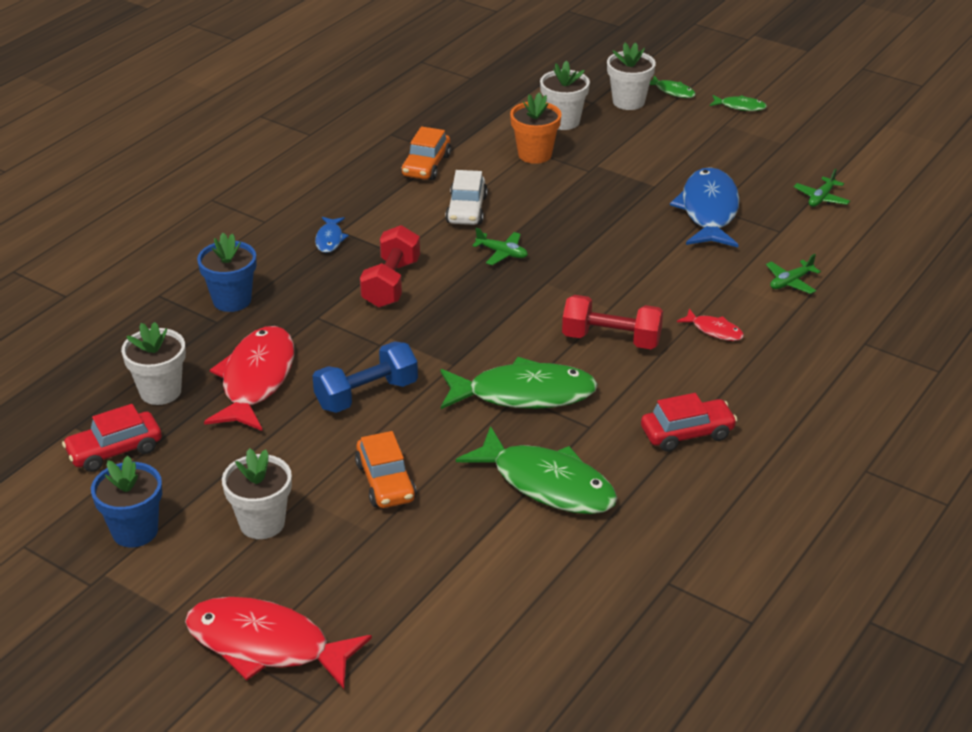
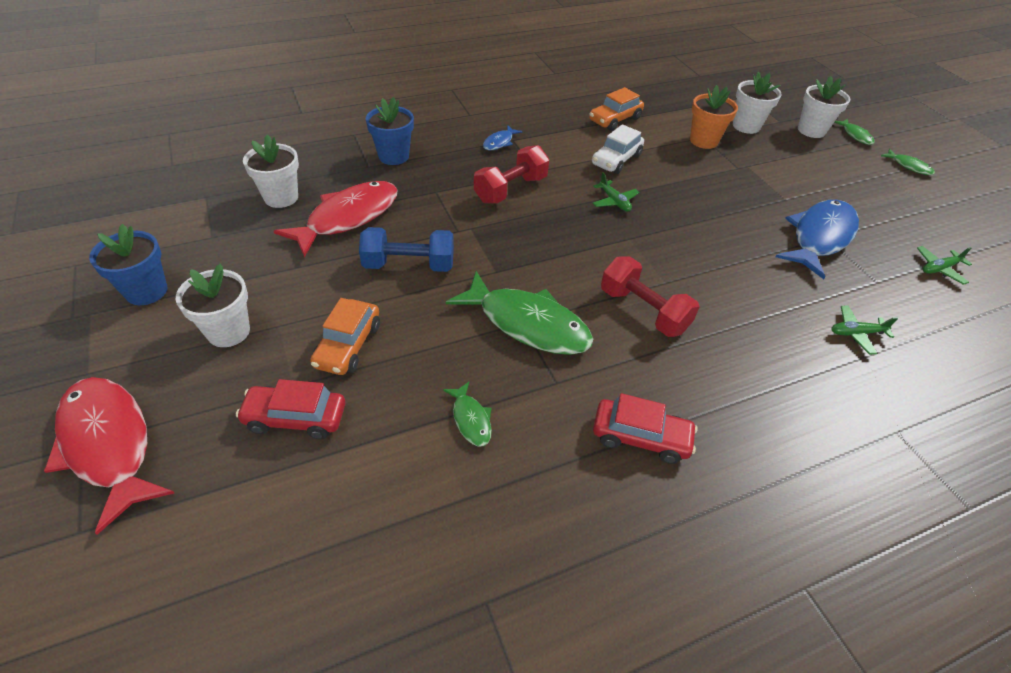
camera: 30 degrees right, 10 degrees up
(115, 450) = (207, 225): red car -> red car (295, 418)
(547, 484) = (471, 419): green fish -> green fish, size x0.46
(714, 330) = (746, 346): red fish -> none

